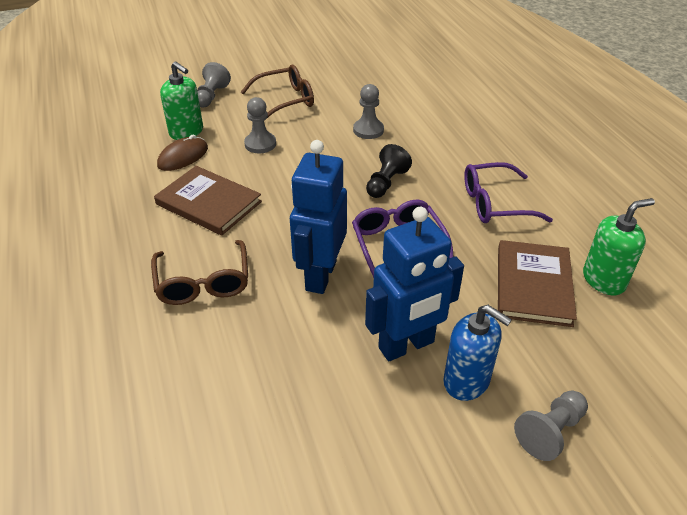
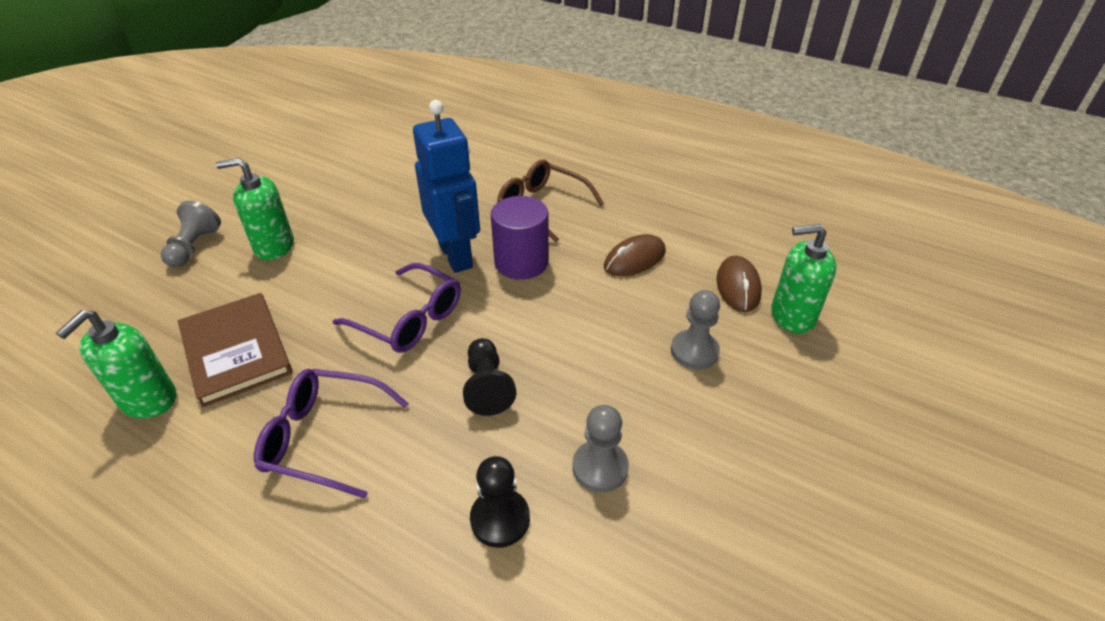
camera: 140 degrees right, 0 degrees up
(208, 203) = (634, 259): brown book -> brown mouse
(211, 96) = (873, 388): grey pawn -> none
(281, 243) = (521, 262): none -> purple cylinder
(285, 100) = (782, 449): brown glasses -> none
(406, 345) = (338, 245): blue robot -> none
(430, 136) = (500, 519): none -> black pawn
(467, 381) = (274, 246): blue soap dispenser -> green soap dispenser
(495, 203) = (324, 438): purple glasses -> purple glasses turned 120 degrees counterclockwise

